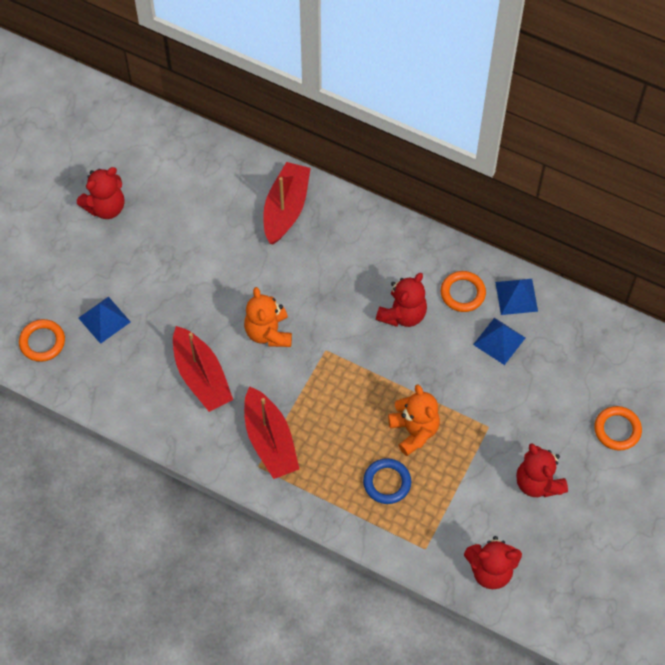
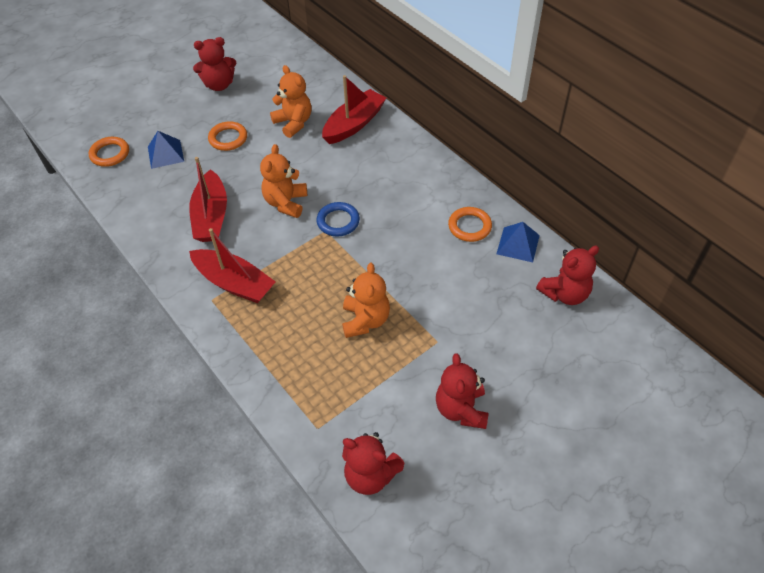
camera: 25 degrees right, 10 degrees down
(220, 230) = (293, 123): none -> orange teddy bear
(270, 441) = (234, 283): red boat -> red boat turned 60 degrees counterclockwise
(387, 482) = (315, 355): blue ring -> blue ring (338, 221)
(402, 314) = (407, 225): red teddy bear -> red teddy bear (564, 293)
(499, 341) = (484, 274): blue pyramid -> none
(617, 430) = (566, 390): orange ring -> orange ring (228, 138)

